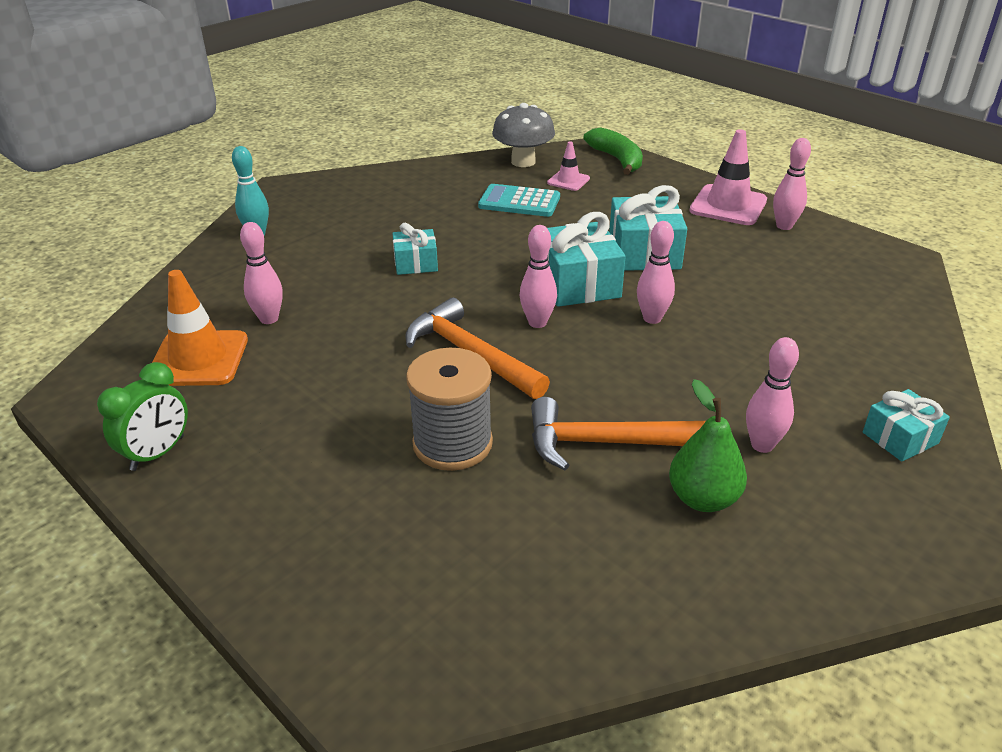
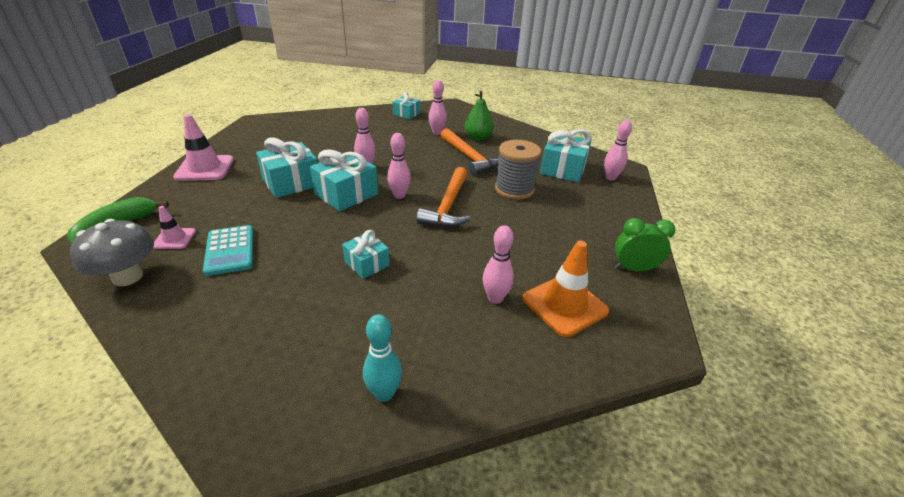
camera: 125 degrees left, 0 degrees up
(464, 561) = (563, 169): none -> turquoise gift
(784, 226) = (230, 149): pink bowling pin -> pink bowling pin (610, 178)

